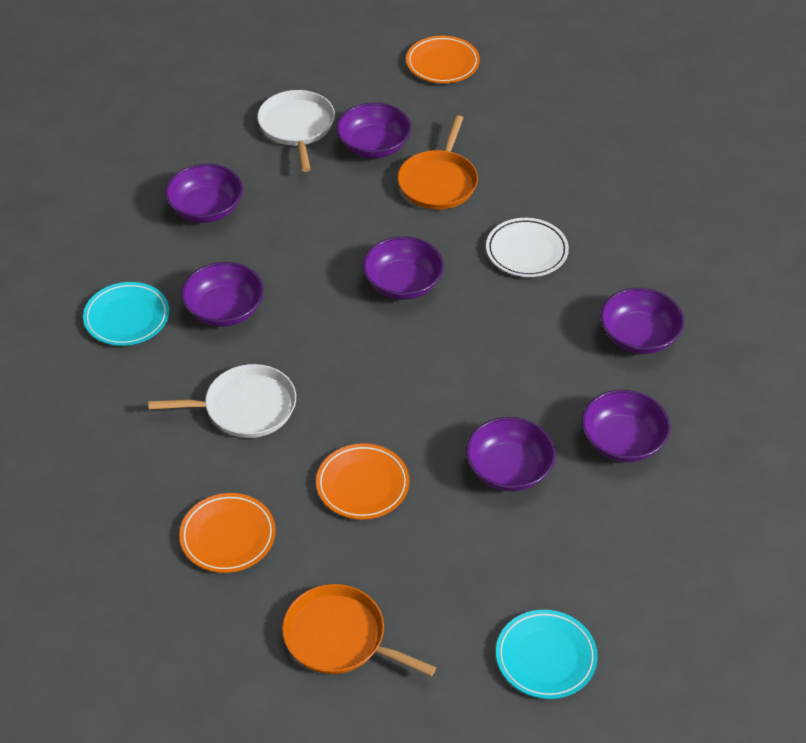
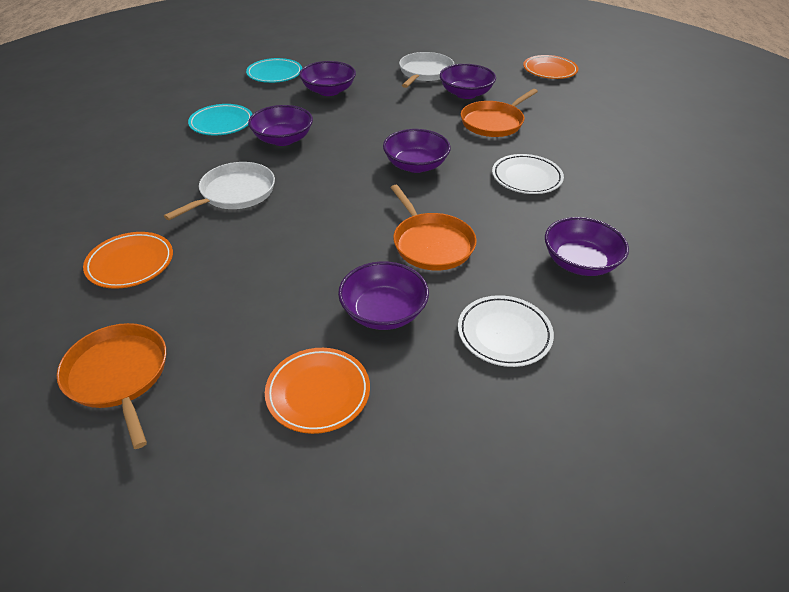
camera: 30 degrees right, 5 degrees down
(245, 407) = (234, 193): white pan -> white pan turned 75 degrees counterclockwise
(362, 485) = (259, 272): orange plate -> orange plate (318, 393)
(494, 377) = (431, 244): none -> orange pan
(546, 657) = (266, 494): turquoise plate -> turquoise plate (275, 74)
(622, 441) = (504, 334): purple bowl -> white plate

